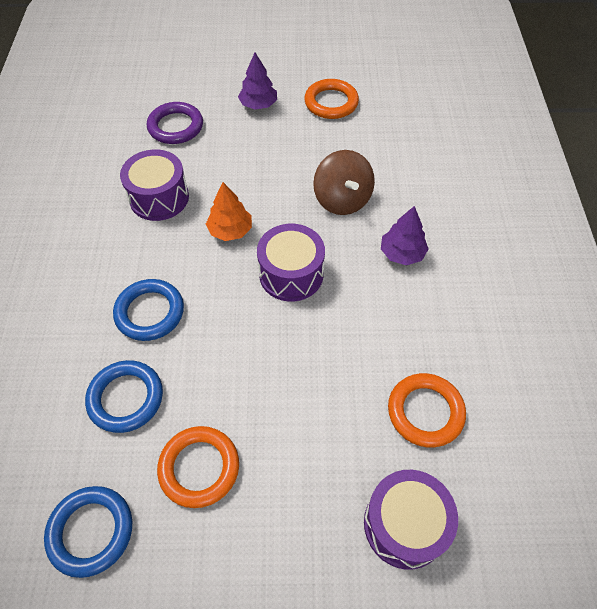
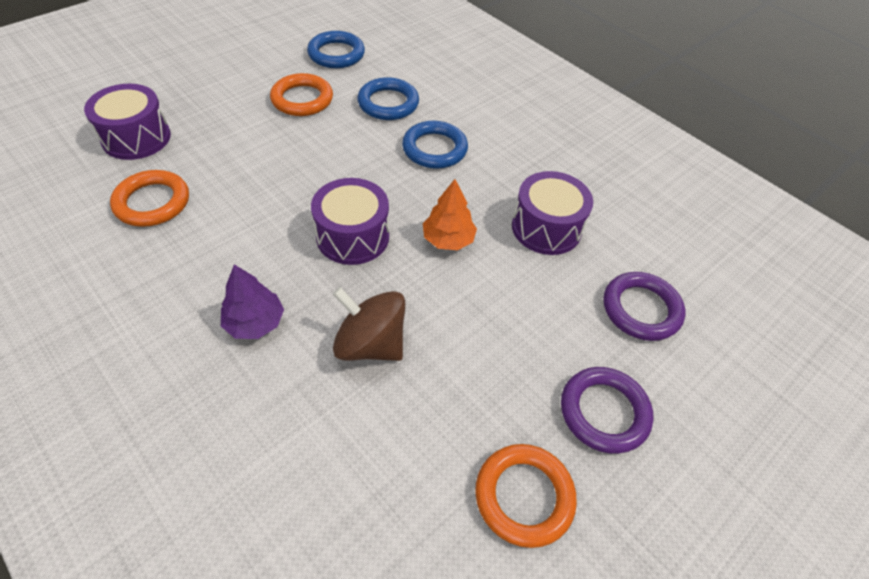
camera: 135 degrees right, 5 degrees down
(258, 105) = (604, 412): purple tree -> purple ring

